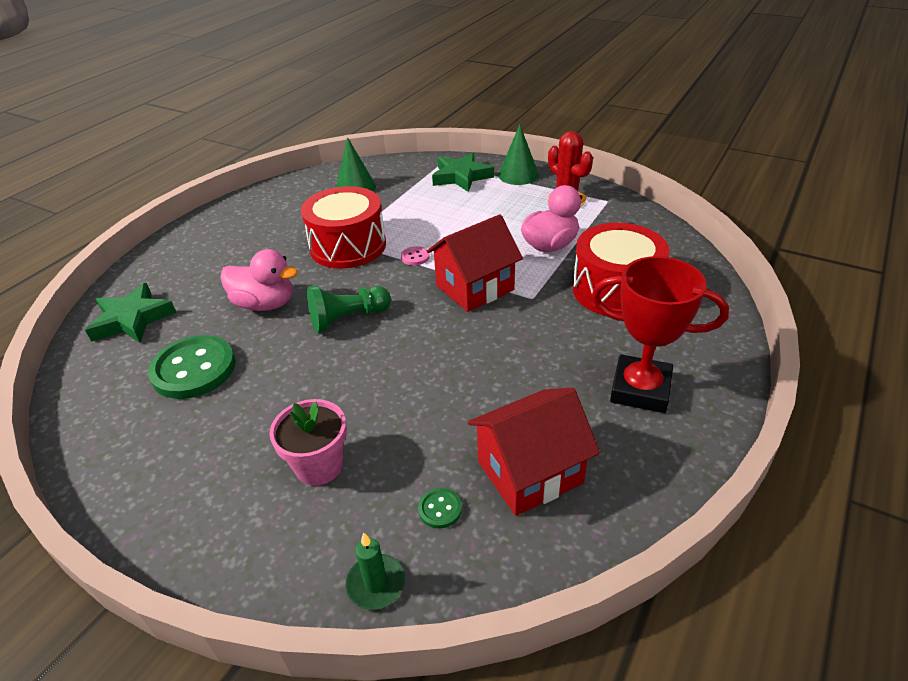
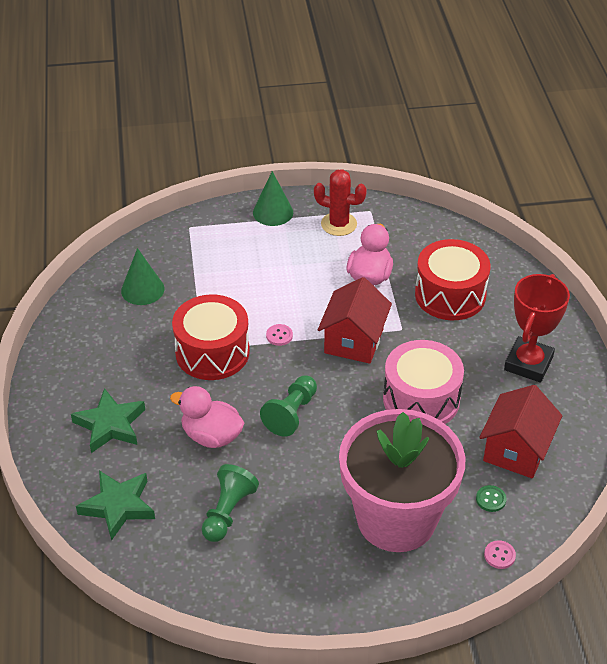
camera: 40 degrees left, 5 degrees up
(194, 369) = (228, 512): green button -> green pawn
(265, 304) = (211, 436): pink duck -> pink duck turned 135 degrees counterclockwise
(319, 466) = (396, 519): pink flower pot -> pink flower pot, size x2.24
(376, 583) = (499, 555): green candle -> pink button
(461, 177) = (225, 235): green star -> green star (110, 425)
(480, 366) = (421, 399): none -> pink drum
(640, 389) = (528, 363): red trophy -> red trophy turned 45 degrees counterclockwise

